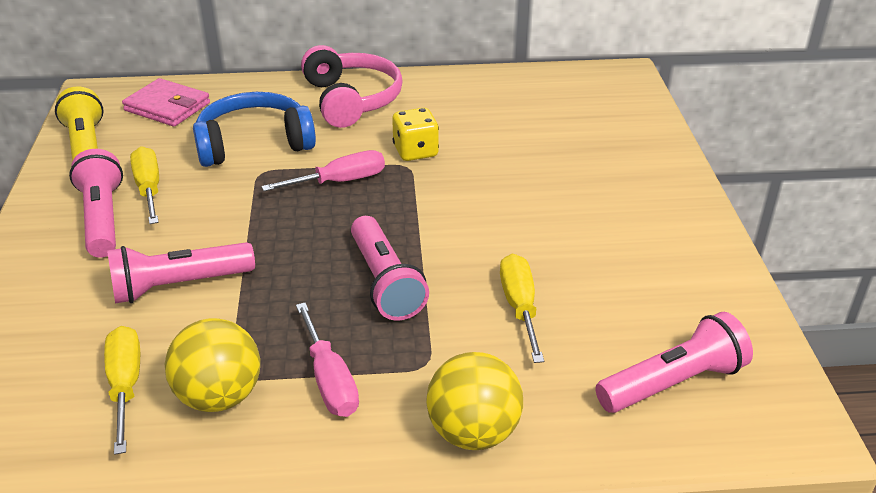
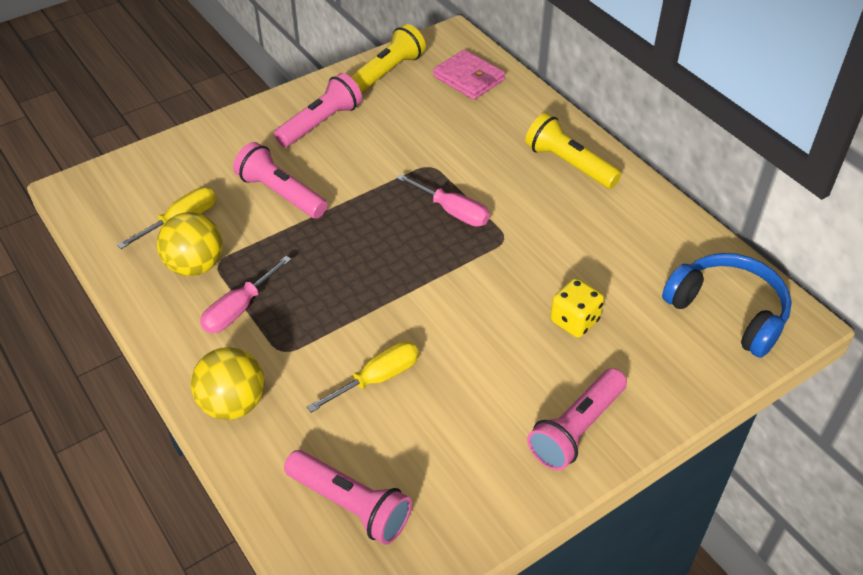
camera: 60 degrees right, 10 degrees up
(149, 189) = (367, 125): yellow screwdriver -> none
(167, 107) = (468, 78): pink wallet -> pink wallet turned 45 degrees counterclockwise
(254, 143) = (462, 144): blue headphones -> blue headphones (728, 311)
(351, 100) = (569, 164): pink headphones -> yellow flashlight
(385, 282) = (353, 291): pink flashlight -> pink flashlight (576, 429)
(415, 151) = (528, 234): yellow dice -> yellow dice (574, 321)

